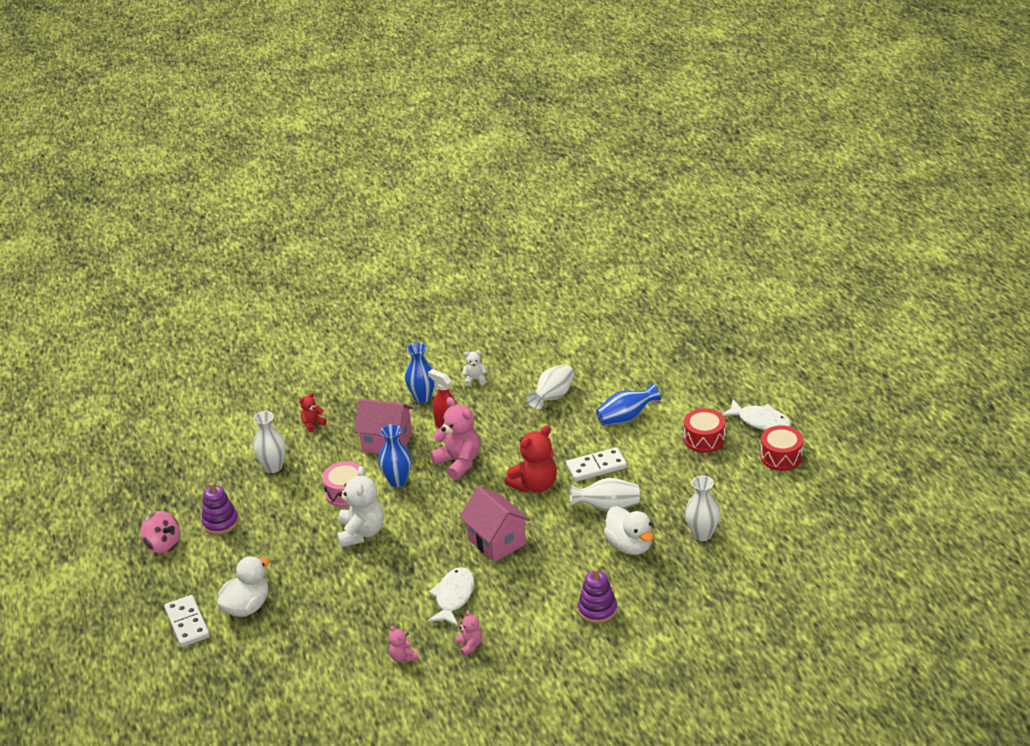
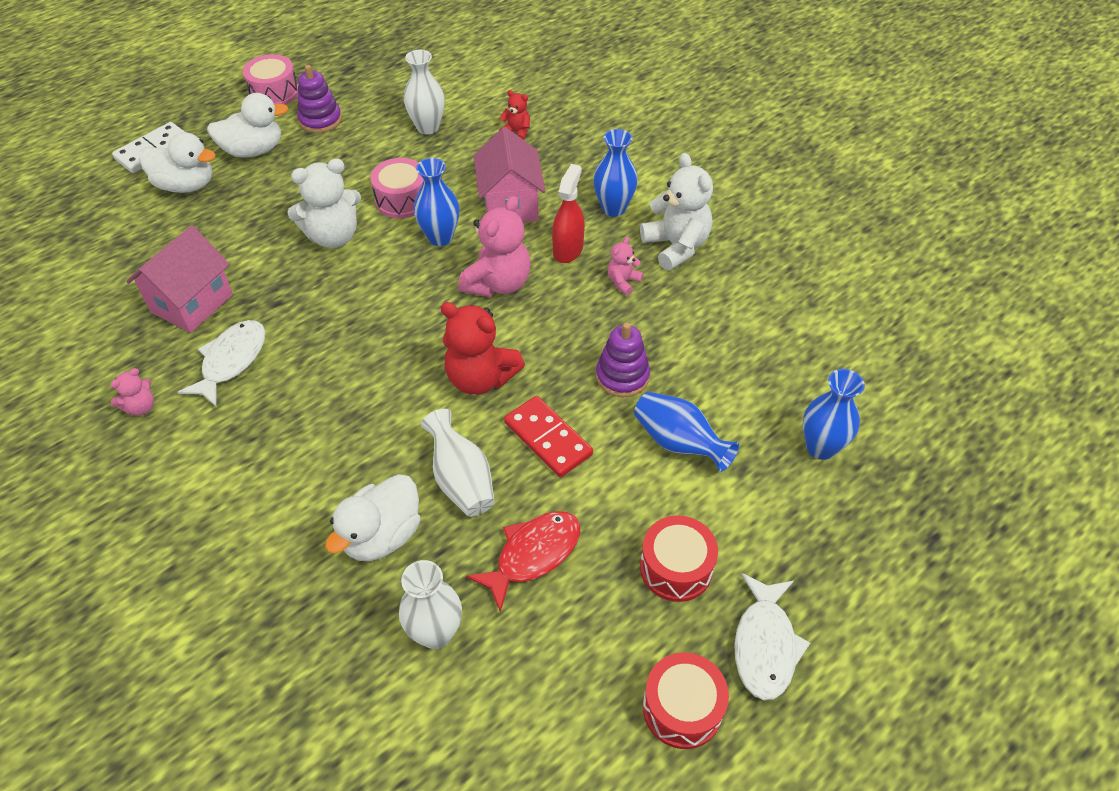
camera: 65 degrees right, 15 degrees up
(163, 544) = (274, 93): pink spinning top -> pink drum
(231, 564) = (254, 150): none -> white duck
(403, 657) = (113, 347): pink teddy bear -> pink teddy bear (623, 282)
(453, 597) = (231, 361): white fish -> white fish turned 60 degrees counterclockwise
(475, 380) = (676, 246): white teddy bear -> white teddy bear, size x1.99
(496, 541) = (350, 372): pink house -> pink house (192, 303)
(553, 397) = (682, 340): white vase -> none
(596, 467) = (548, 439): white domino -> red domino
(597, 609) = (231, 535): purple stacking toy -> purple stacking toy (622, 376)
(656, 368) = (821, 447): none -> blue vase
(671, 489) = (533, 555): none -> red fish

